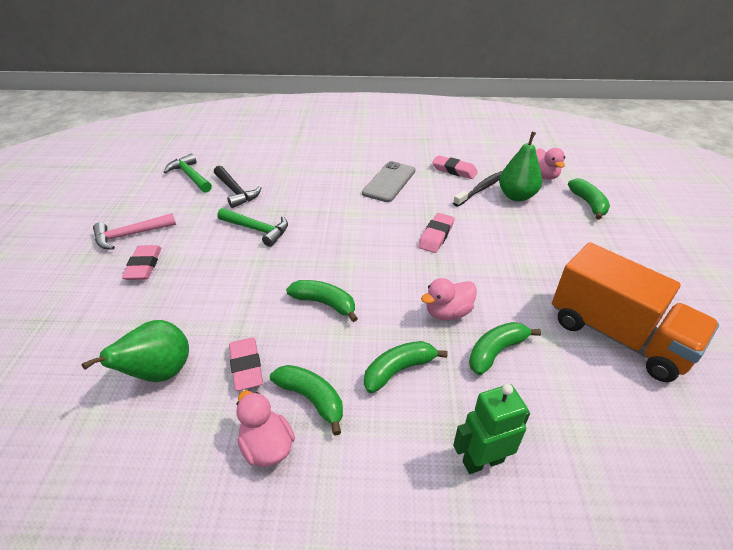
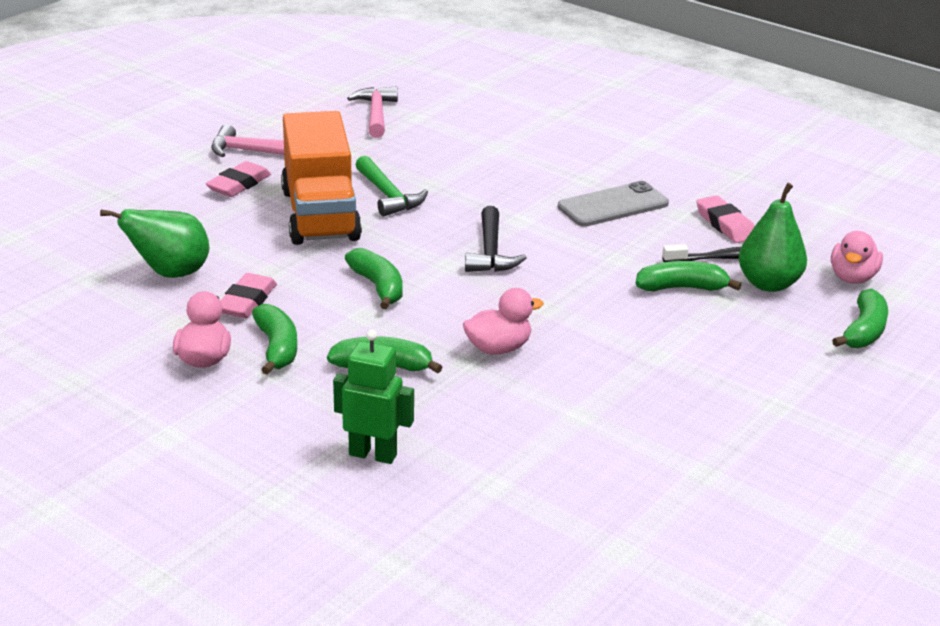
camera: 35 degrees right, 10 degrees down
(190, 176) = (376, 114): green hammer -> pink hammer
(236, 192) = (409, 149): black hammer -> black hammer (490, 252)
(436, 236) = (590, 281): pink eraser -> none
(448, 312) = (498, 348): pink duck -> pink duck turned 150 degrees clockwise
(496, 351) = (503, 398): green banana -> green banana (682, 288)
(617, 335) = (665, 449): orange truck -> orange truck (320, 215)

